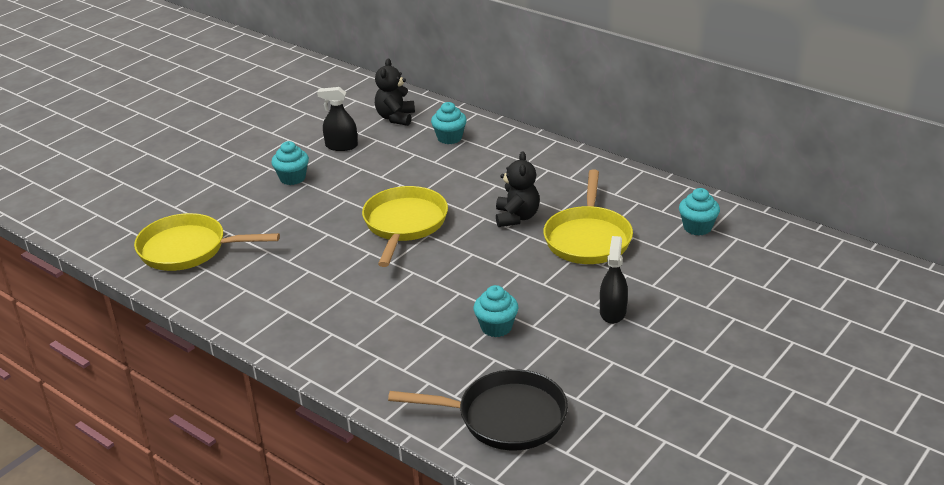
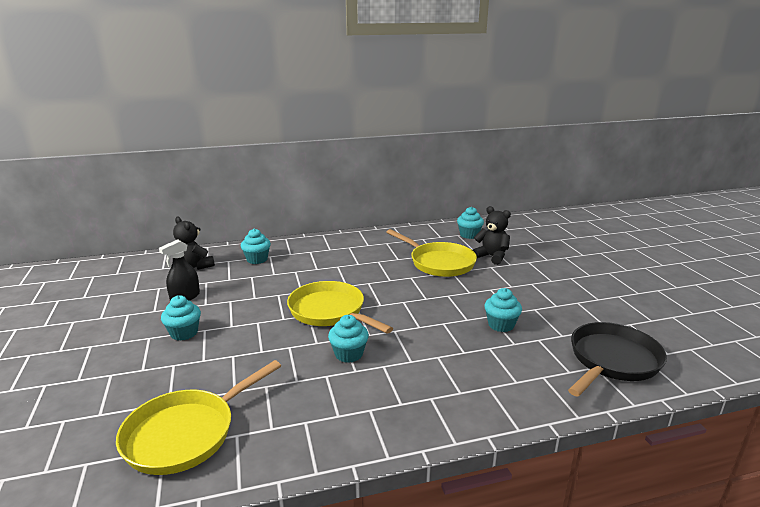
camera: 55 degrees left, 10 degrees down
(349, 266) = (349, 354): none -> turquoise cupcake
(516, 217) = (384, 273): black teddy bear -> black teddy bear (491, 257)
(613, 312) = (525, 284): black spray bottle -> none

